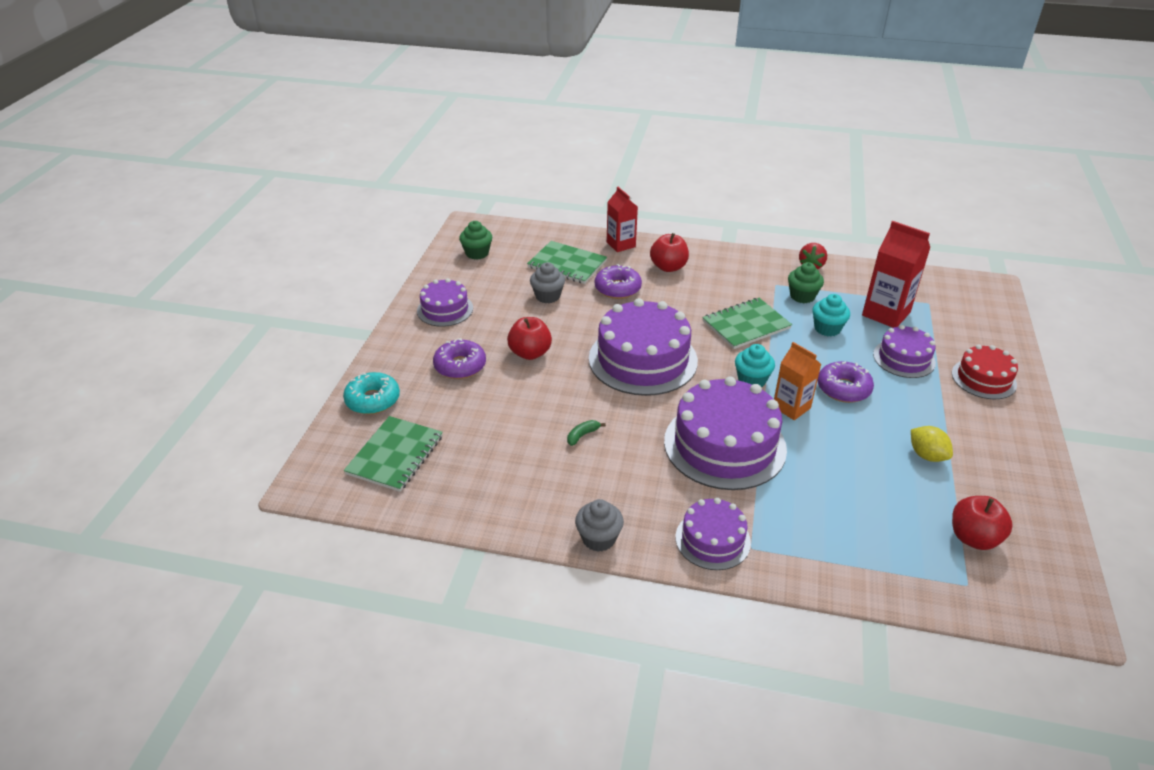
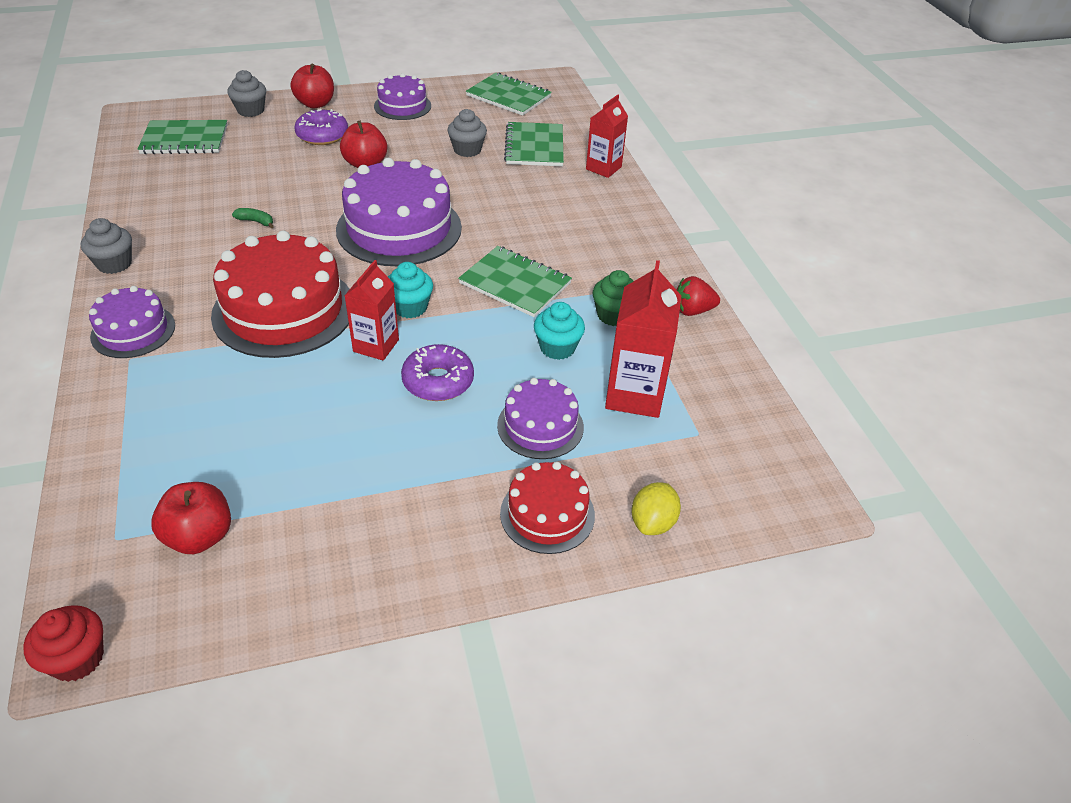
camera: 60 degrees right, 5 degrees up
(373, 400) = (251, 110): turquoise donut -> grey cupcake
(477, 253) = (508, 96): green cupcake -> green notebook
(617, 288) = (516, 185): purple donut -> none
(668, 267) = (587, 207): red apple -> red apple (315, 104)
(724, 445) = (284, 310): purple cake -> red cake
(791, 407) = (376, 345): orange carton -> red carton
(927, 455) = (342, 474): yellow lemon -> yellow lemon (652, 522)
(1079, 619) = (77, 658): none -> red cupcake

